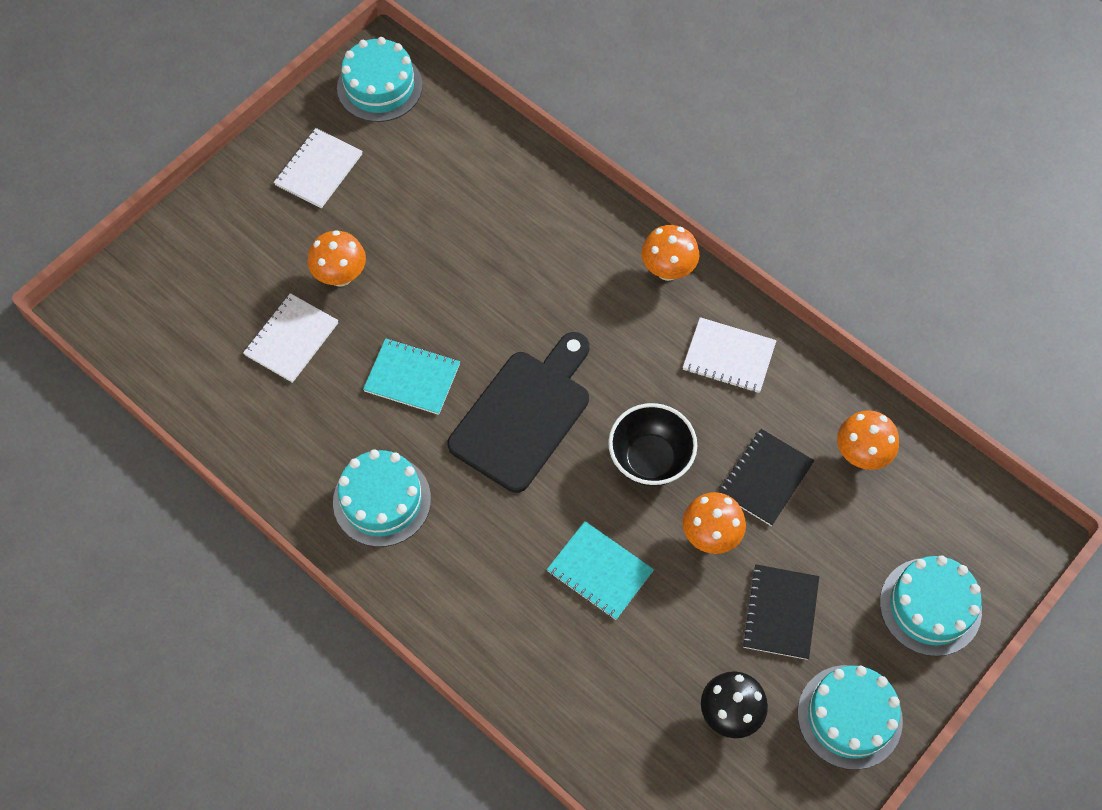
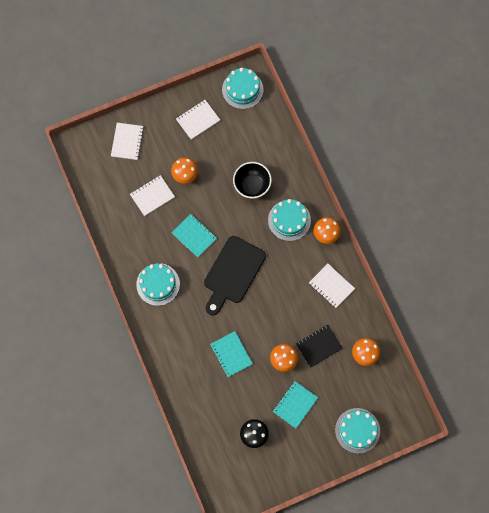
camera: 25 degrees right, 10 degrees up
(195, 261) = (127, 141): none -> white notebook
(524, 414) = (233, 273): black cutting board -> black cutting board turned 150 degrees clockwise
(650, 460) = (275, 316): black bowl -> black bowl (252, 185)
(780, 613) = (295, 405): black notebook -> turquoise notebook
(849, 716) = (300, 458): turquoise cake -> turquoise cake (289, 220)

